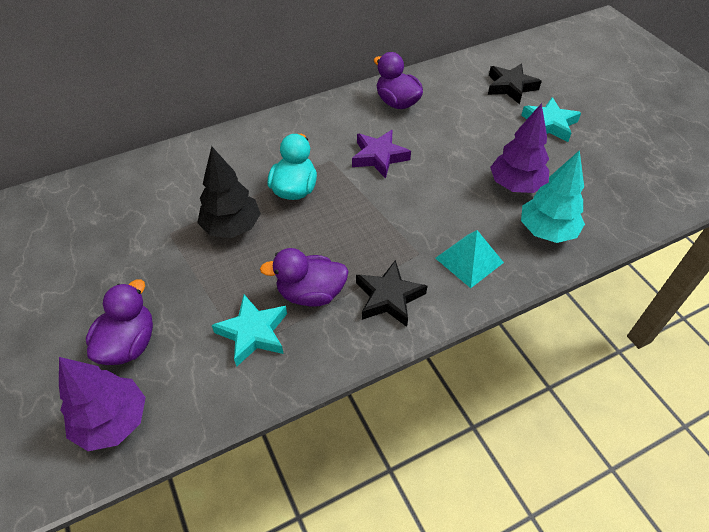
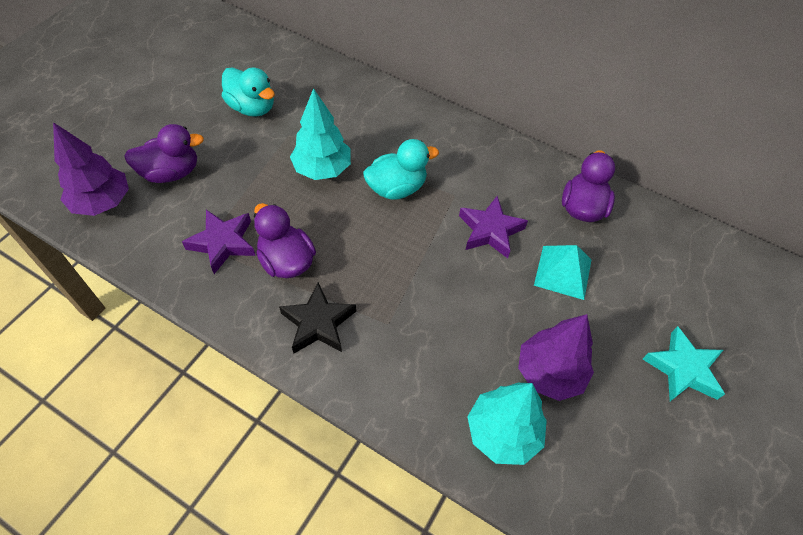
camera: 55 degrees right, 5 degrees up
(108, 246) = (252, 107): none -> turquoise duck
(232, 227) = (322, 169): black tree -> turquoise tree
(253, 333) = (223, 243): turquoise star -> purple star
(469, 260) = (409, 372): turquoise pyramid -> turquoise pyramid (563, 272)
(510, 87) = (711, 301): black star -> none

